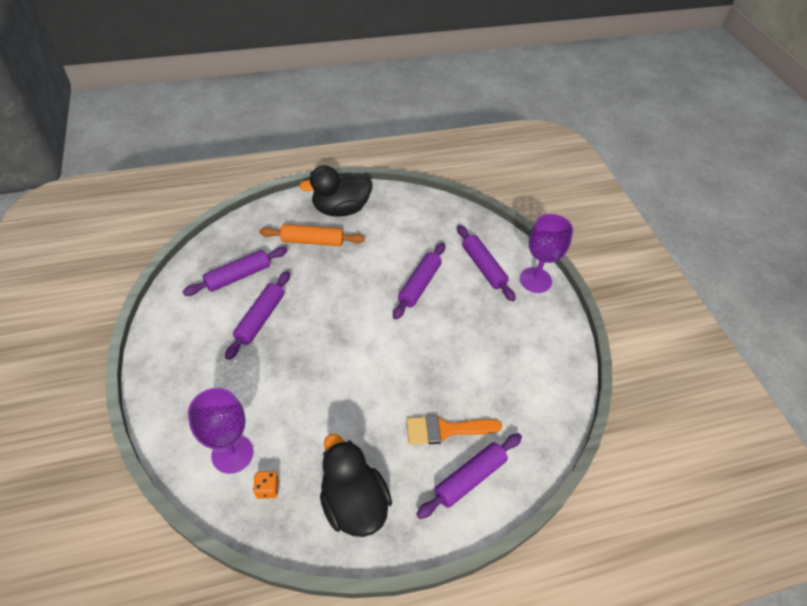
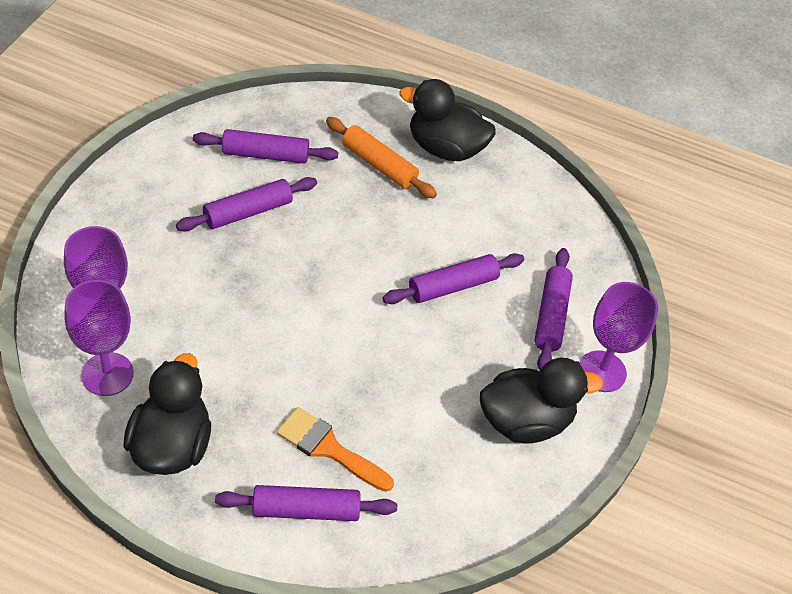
camera: 35 degrees right, 0 degrees up
(267, 489) = (107, 374): orange dice -> purple goblet
(527, 334) = (525, 421): none -> black duck

